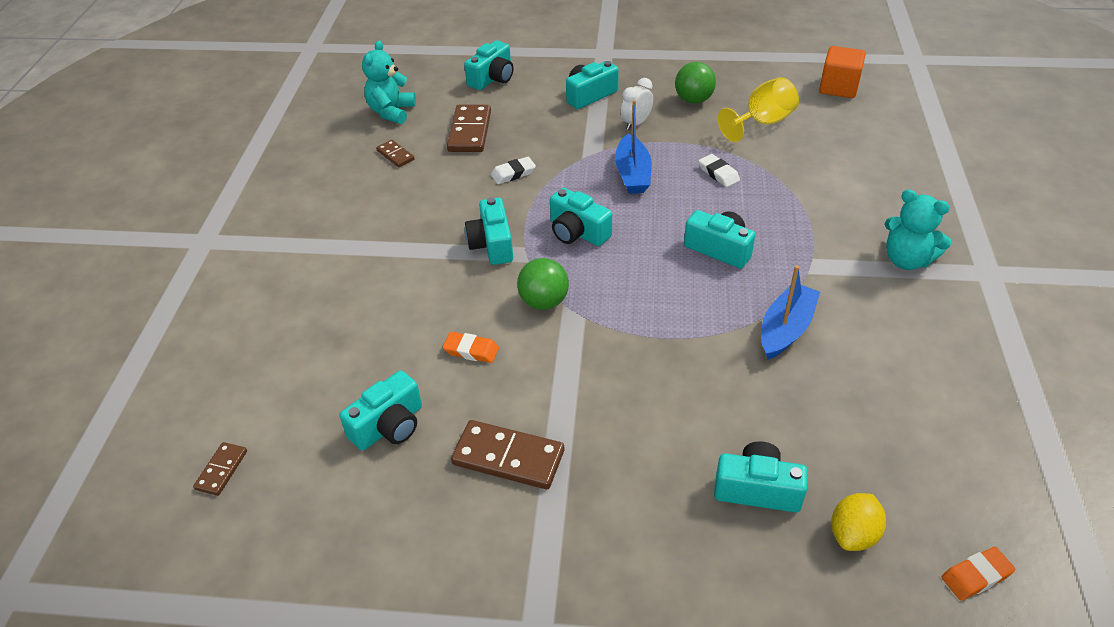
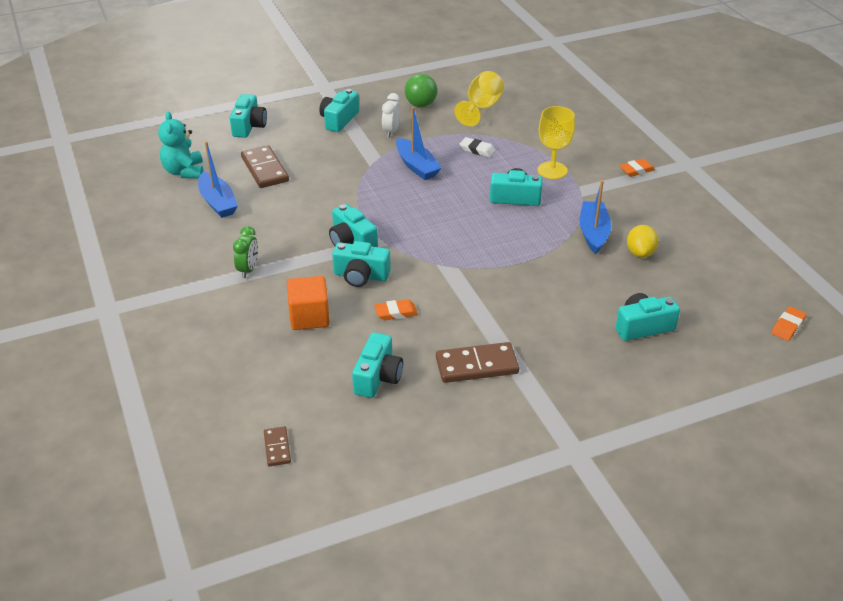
camera: 30 degrees left, 5 degrees down
(363, 242) = (248, 270): none -> green clock
(395, 155) = (218, 202): brown domino -> blue boat
(513, 173) = (326, 190): white eraser -> none
(544, 302) = (422, 266): green ball -> none
(577, 232) = (408, 215): turquoise camera -> turquoise camera (361, 276)
(793, 227) = (552, 170): none -> yellow goblet
(838, 87) = (516, 72): orange cube -> orange cube (309, 317)
(853, 534) = (712, 330): yellow lemon -> yellow lemon (640, 253)
(907, 260) = (636, 170): turquoise teddy bear -> orange eraser

